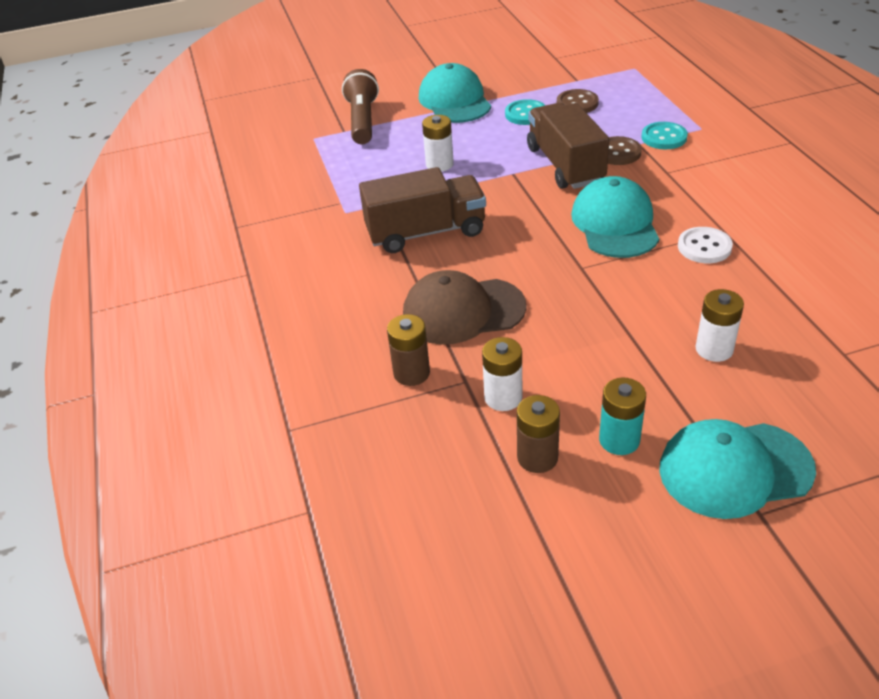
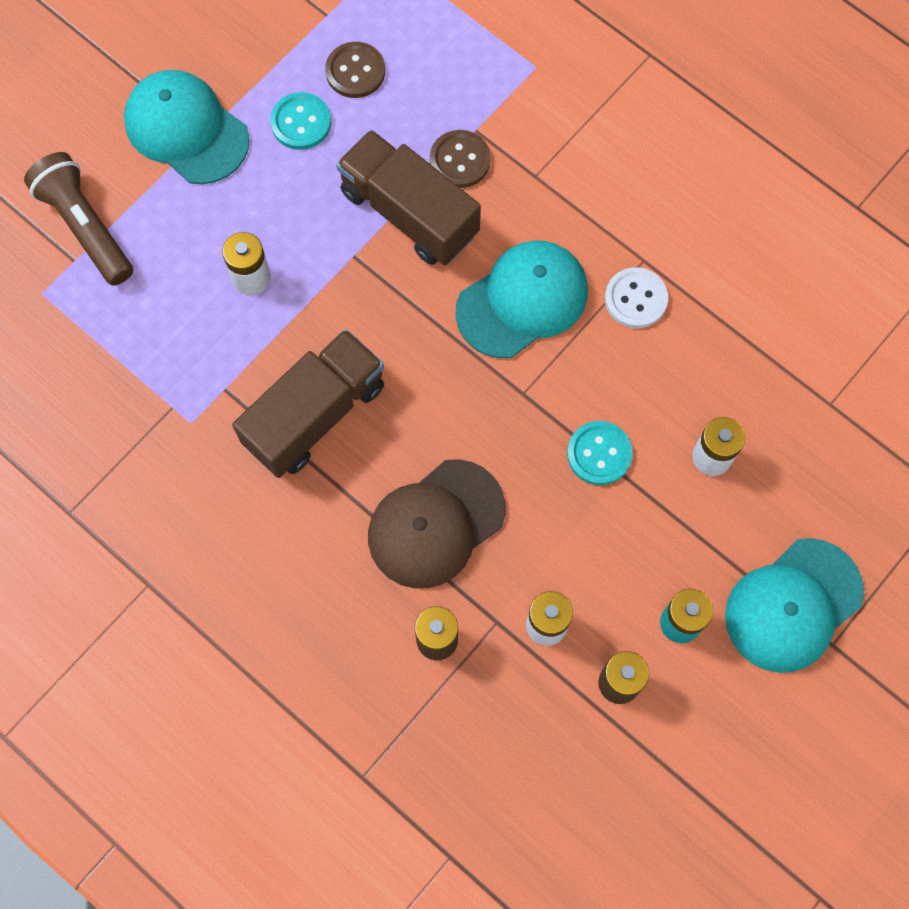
camera: 35 degrees left, 30 degrees up
(615, 223) = (522, 300): turquoise cap -> turquoise cap turned 90 degrees clockwise
(664, 137) = (500, 105): turquoise button -> turquoise button (599, 454)

